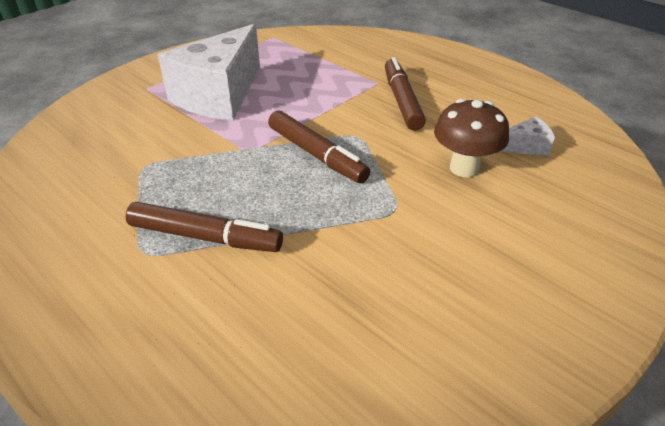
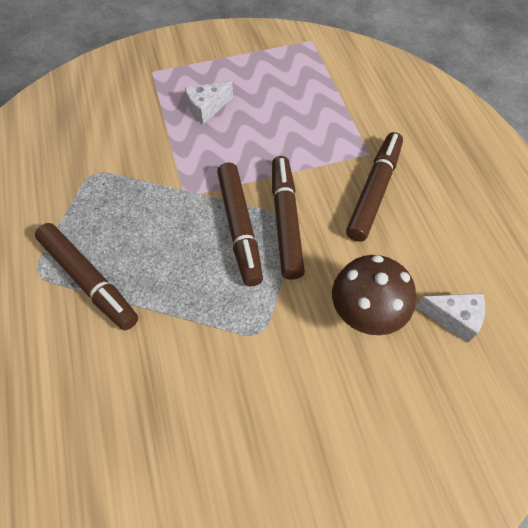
camera: 30 degrees right, 20 degrees up
(219, 95) = (207, 108): white cheese -> white cheese, size x0.41
(351, 138) = (285, 221): none -> brown marker

